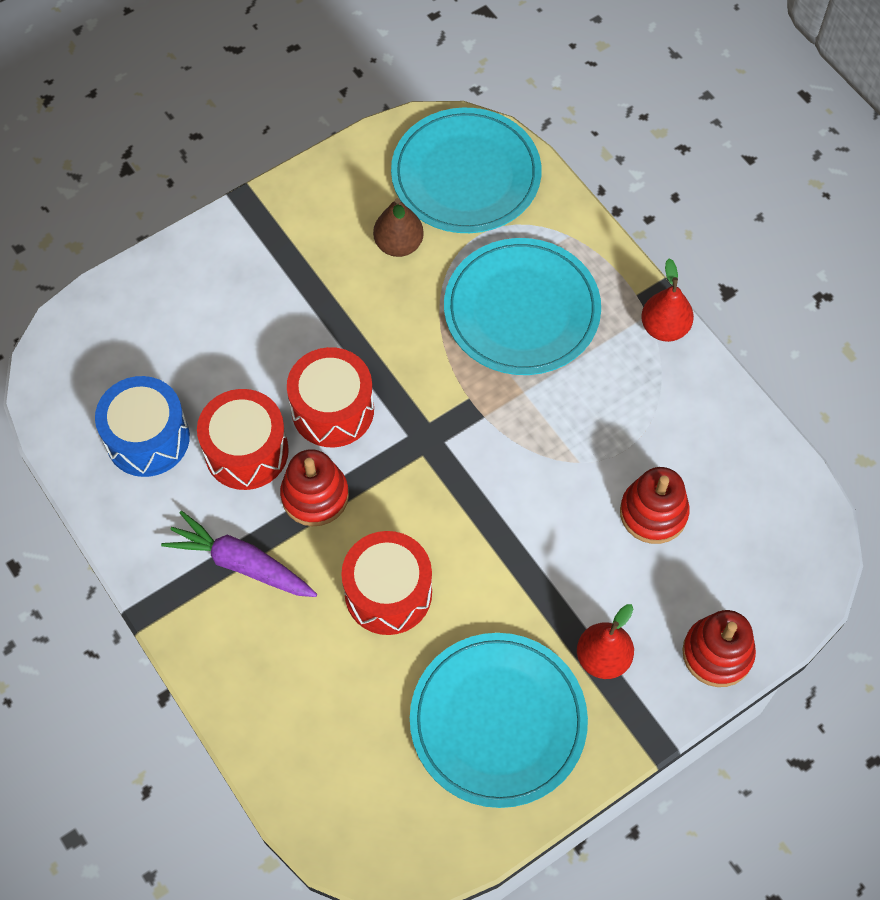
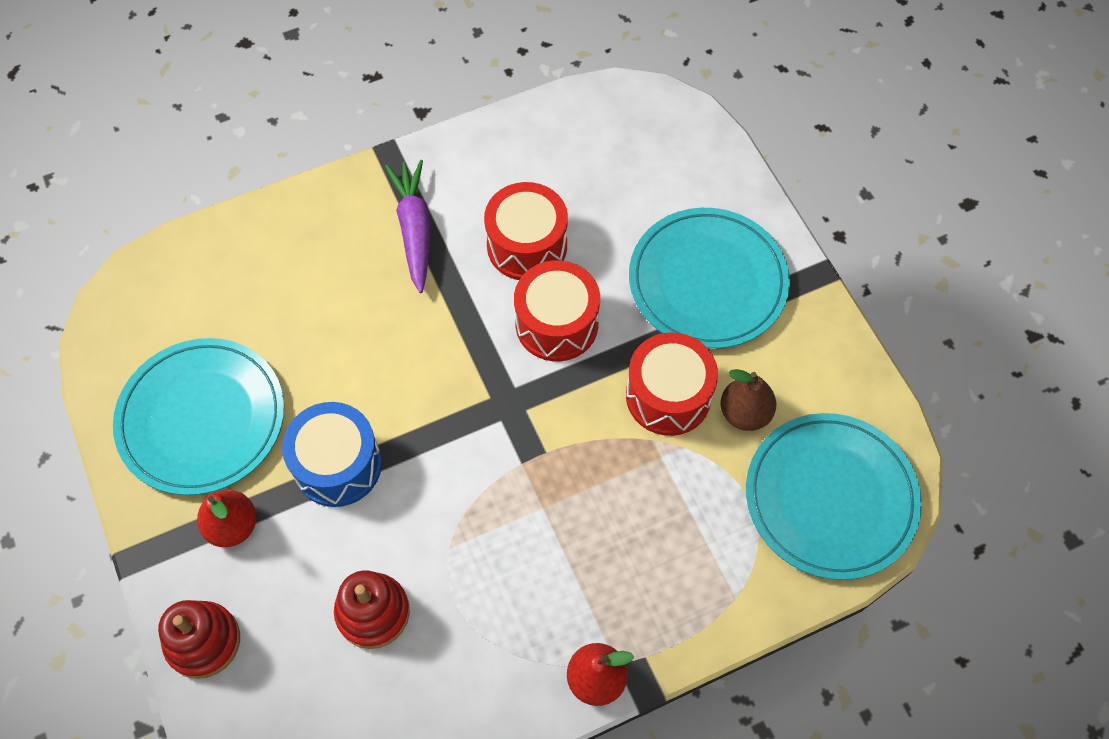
camera: 100 degrees right, 0 degrees up
(147, 438) = (557, 169): blue drum -> blue drum (338, 465)
(241, 563) = (414, 229): purple carrot -> purple carrot turned 45 degrees counterclockwise
(315, 495) = (468, 297): red stacking toy -> none
(388, 593) = (353, 345): red drum -> red drum (668, 396)
(521, 310) = (643, 525): turquoise plate -> turquoise plate (707, 281)

